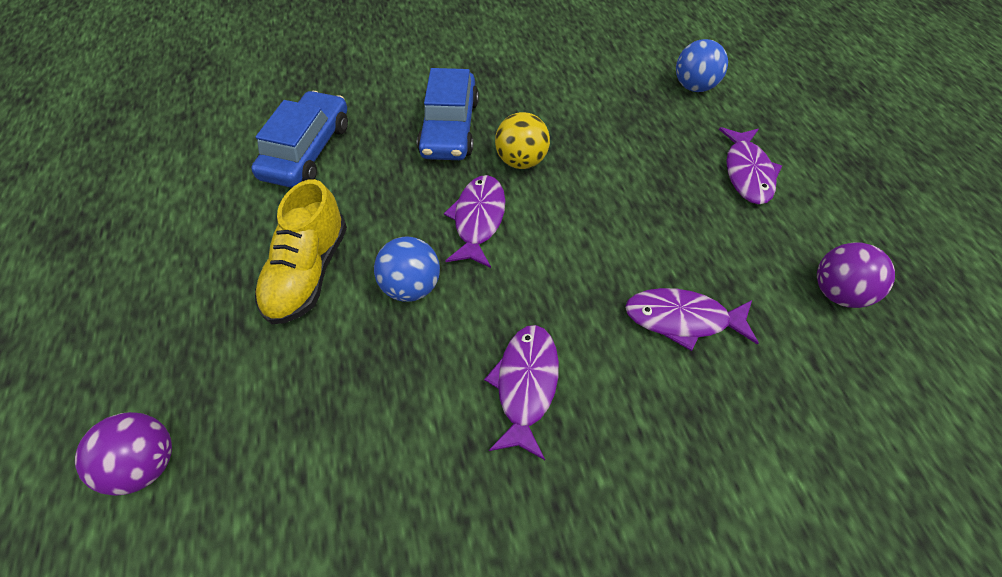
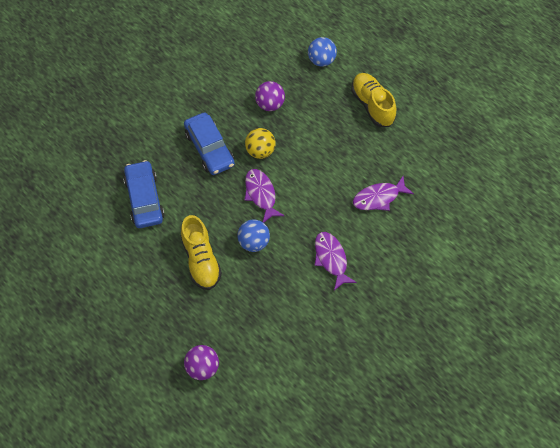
camera: 30 degrees left, 5 degrees up
(747, 172) = (372, 105): purple fish -> yellow shoe
(837, 292) = (436, 152): purple ball -> purple ball (270, 105)

